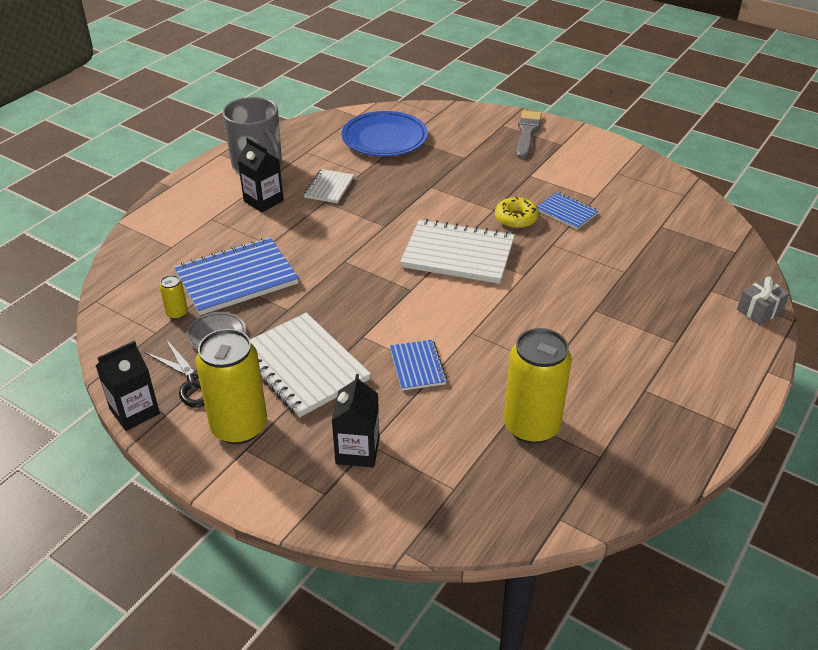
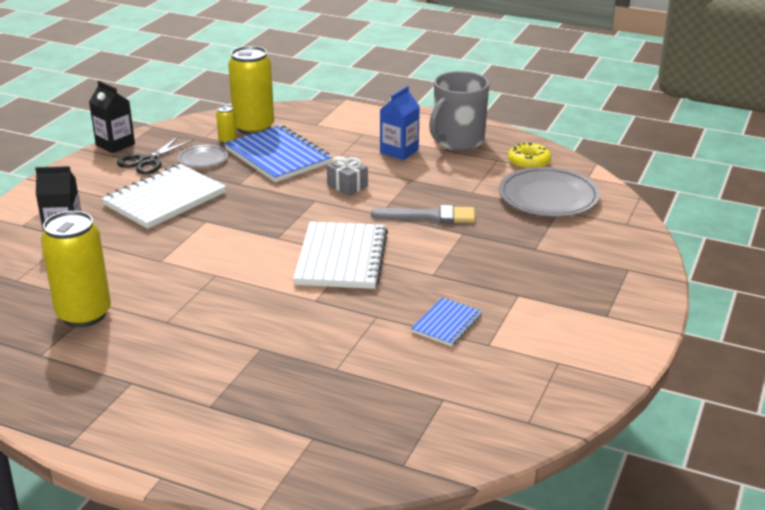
camera: 80 degrees right, 10 degrees down
(239, 427) = (96, 183): yellow can -> yellow can (254, 128)
(263, 201) = (399, 151): black carton -> blue carton
(329, 187) = (435, 179): white notebook -> none
(384, 138) = (548, 197): blue plate -> grey plate
(417, 366) = (166, 250): blue notebook -> none
(516, 218) = (420, 289): yellow donut -> yellow donut (529, 162)
(527, 133) = (619, 288): grey brush -> grey brush (429, 216)
(759, 310) = (276, 479): grey gift -> grey gift (347, 186)

